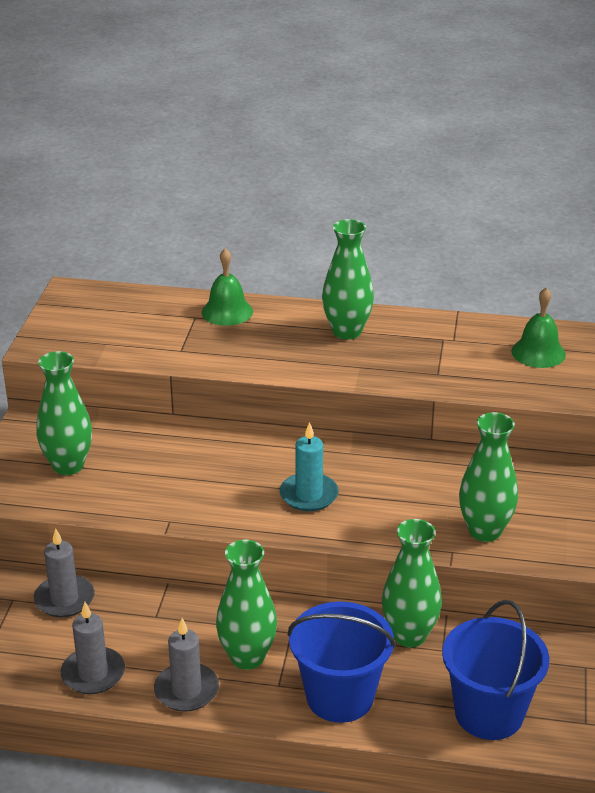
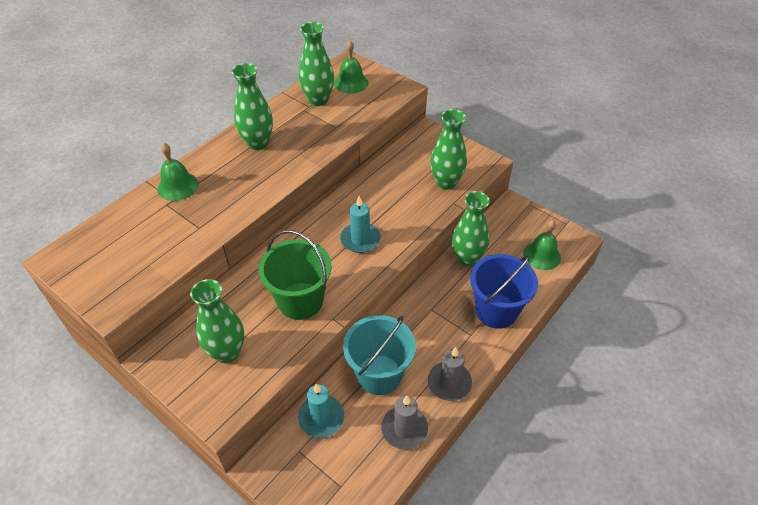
camera: 60 degrees left, 15 degrees up
(64, 599) = (321, 417): grey candle -> turquoise candle
(155, 623) = (379, 374): none -> turquoise bucket
(175, 487) = (300, 301): none -> green bucket
(247, 657) = (439, 339): green vase -> green vase (318, 100)
(489, 713) = (542, 255): blue bucket -> green bell

